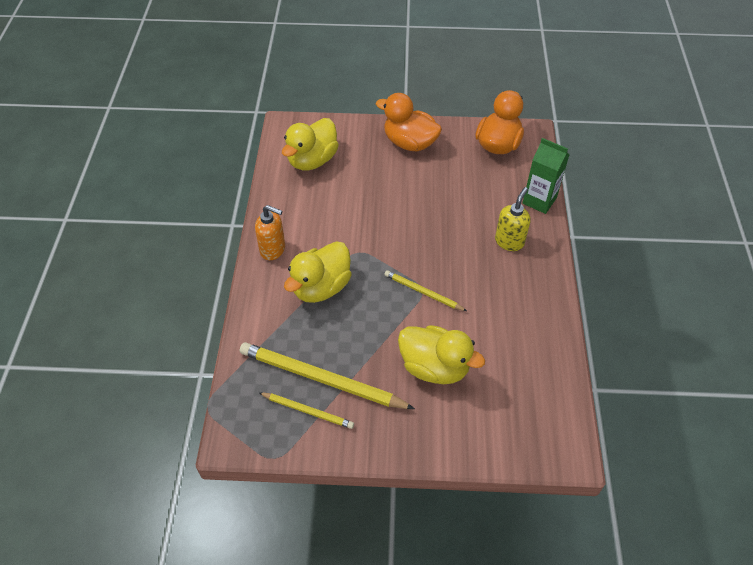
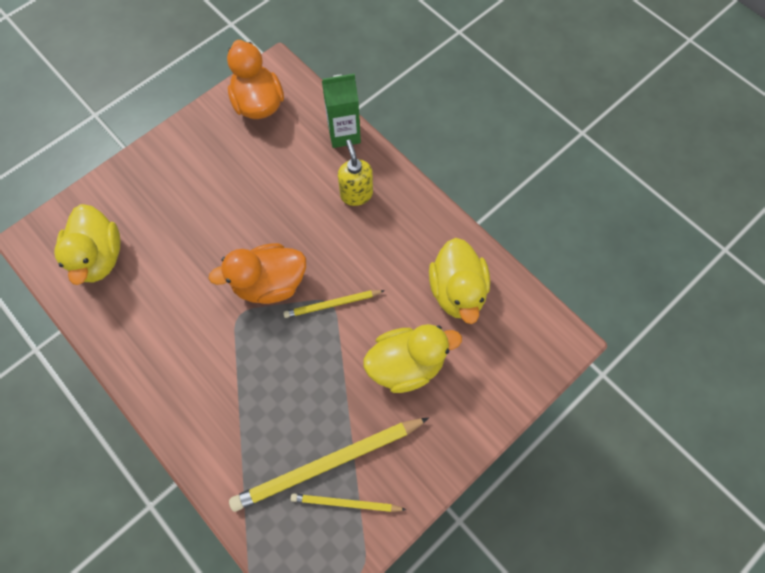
camera: 45 degrees left, 15 degrees up
(273, 250) = (157, 382): orange soap dispenser -> none
(308, 411) = (345, 503): yellow pencil -> yellow pencil turned 150 degrees counterclockwise
(321, 287) = (240, 379): yellow duck -> yellow duck (457, 291)
(409, 143) = (176, 164): orange duck -> orange duck (270, 283)

